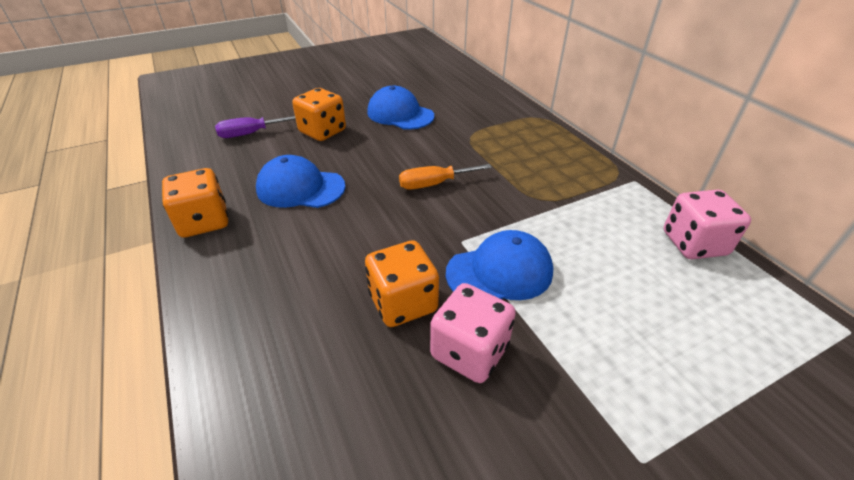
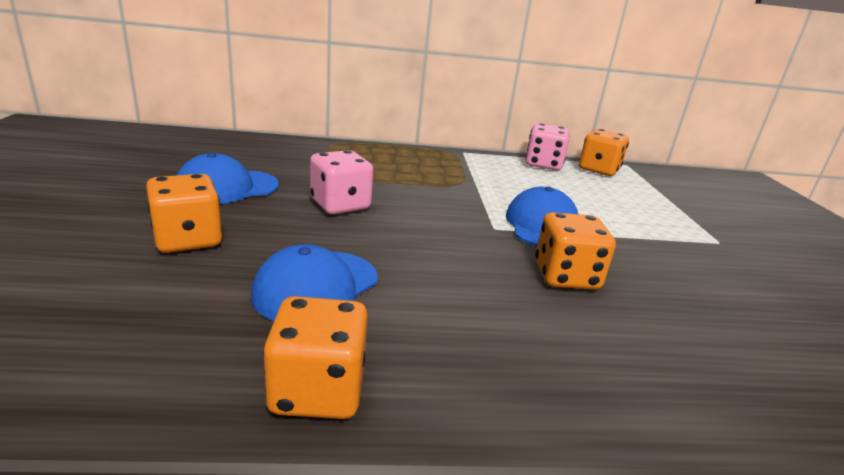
camera: 70 degrees left, 15 degrees down
(250, 134) = (86, 298): purple screwdriver -> none
(434, 184) = (395, 213): orange screwdriver -> none
(469, 351) = (629, 264): pink dice -> pink dice (340, 205)
(763, 299) = (598, 170): none -> orange dice

